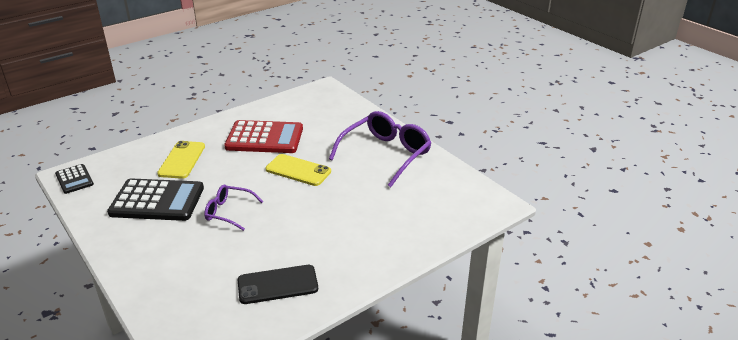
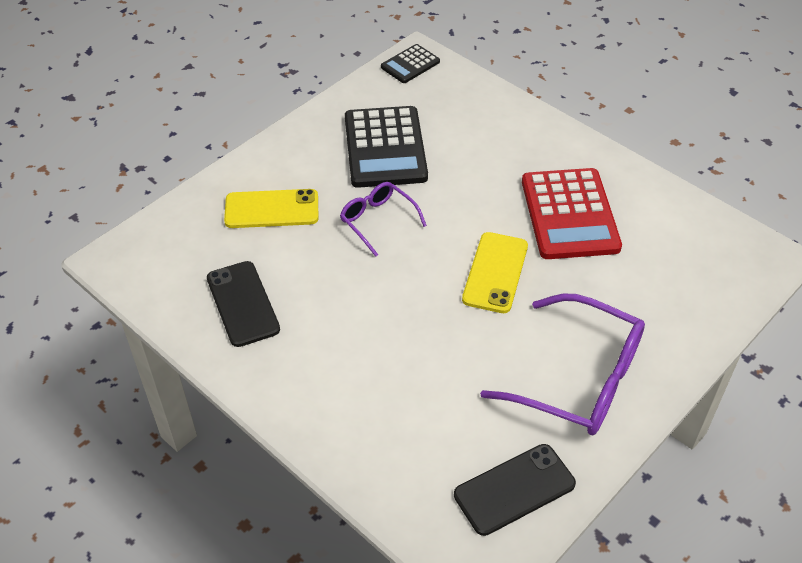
camera: 80 degrees right, 15 degrees up
(182, 160) = (481, 143): yellow phone -> yellow phone (272, 209)
(228, 212) = (377, 221): purple glasses -> purple glasses turned 45 degrees counterclockwise
(452, 186) = (514, 489): none -> black phone

